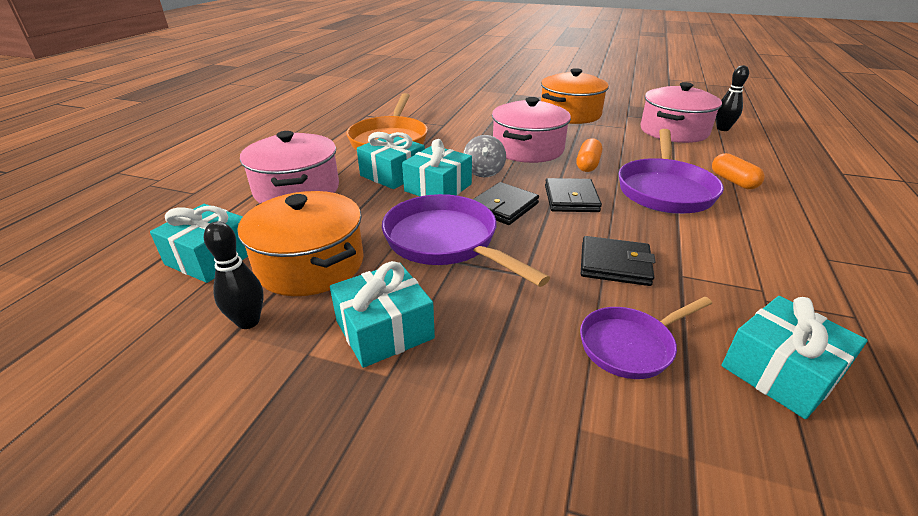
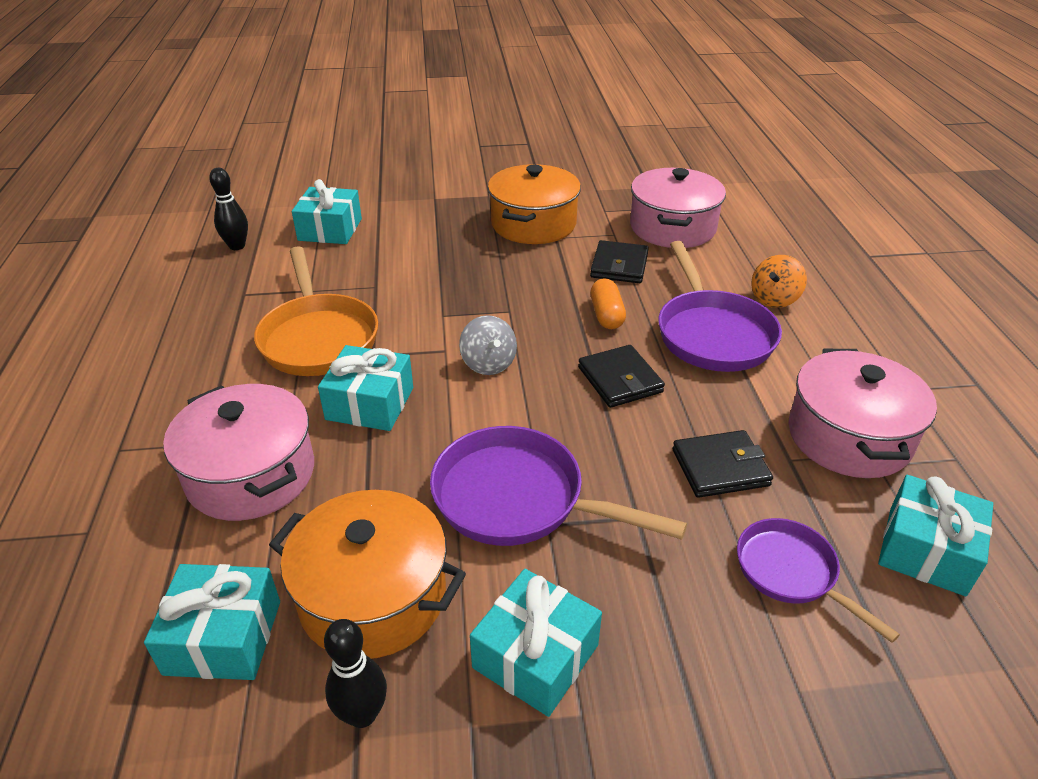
camera: 25 degrees left, 5 degrees up
(438, 188) = (448, 410): turquoise gift -> turquoise gift (330, 229)
(503, 207) = (550, 418): black wallet -> black wallet (619, 266)
(528, 149) = (518, 306): pink pot -> pink pot (848, 437)
(630, 345) = (791, 572): purple pan -> purple pan turned 105 degrees clockwise
(722, 129) = (723, 210): black bowling pin -> black bowling pin (237, 246)
(733, 181) = (774, 299): orange capsule -> orange spinning top

